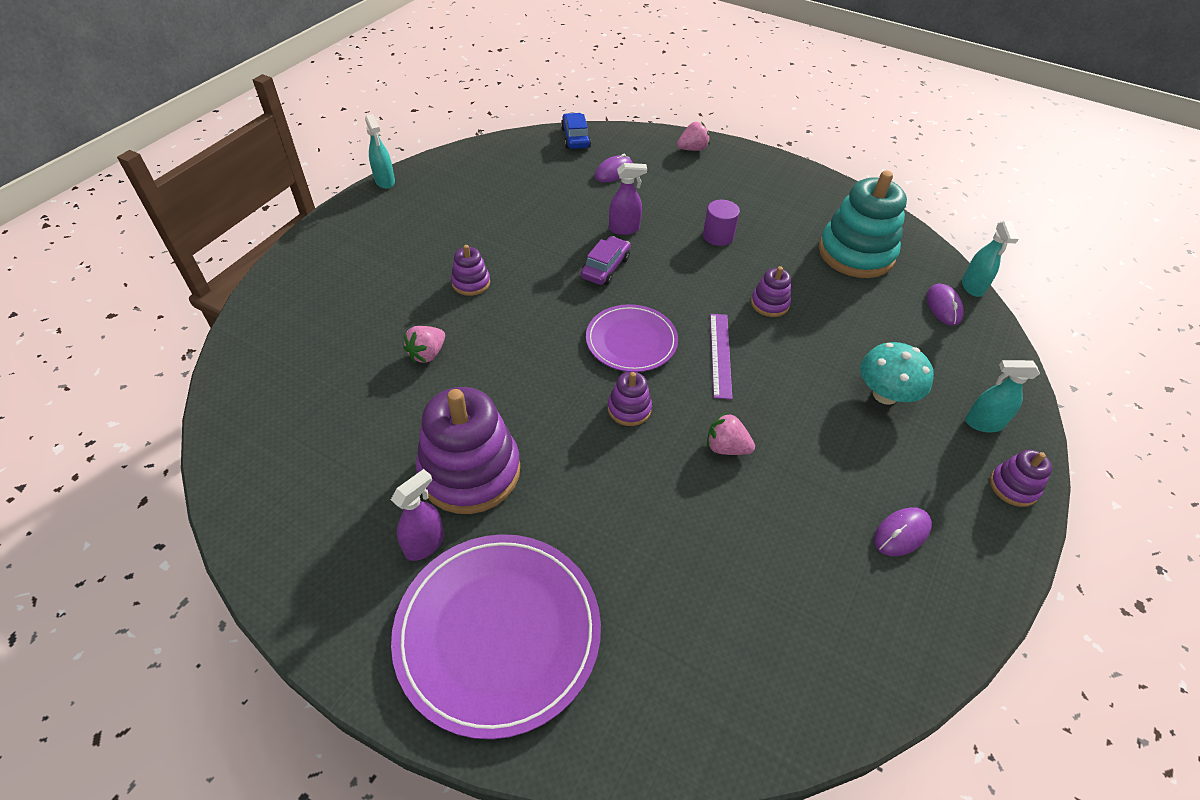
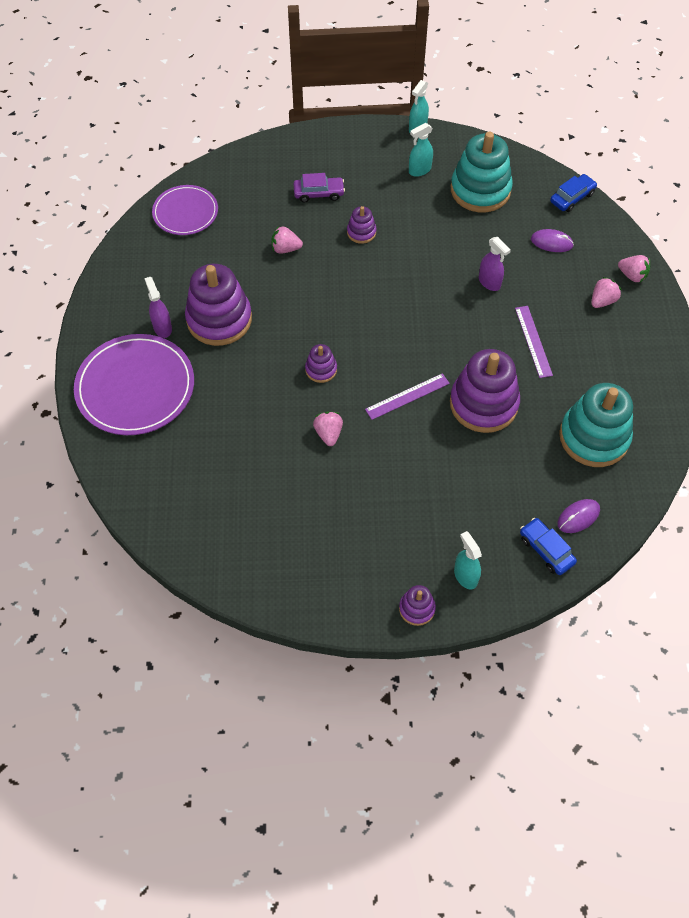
camera: 60 degrees right, 10 degrees up
(425, 543) = (162, 327): purple spray bottle -> purple spray bottle turned 120 degrees counterclockwise
(508, 181) = (480, 190): none -> turquoise stacking toy
(605, 268) = (438, 293): purple car -> purple car (319, 193)
(631, 341) = (380, 342): purple plate -> purple plate (185, 212)
(706, 176) = (602, 301): none -> pink strawberry
(718, 236) = (533, 341): purple cylinder -> purple ruler
(769, 304) = (483, 404): purple stacking toy -> purple stacking toy, size x2.11
(885, 394) = (446, 506): turquoise mushroom -> none
(901, 533) = (329, 552): purple mouse -> none
(972, 287) = (622, 531): turquoise spray bottle -> turquoise spray bottle (419, 170)
(973, 346) = (546, 550): none -> blue car

